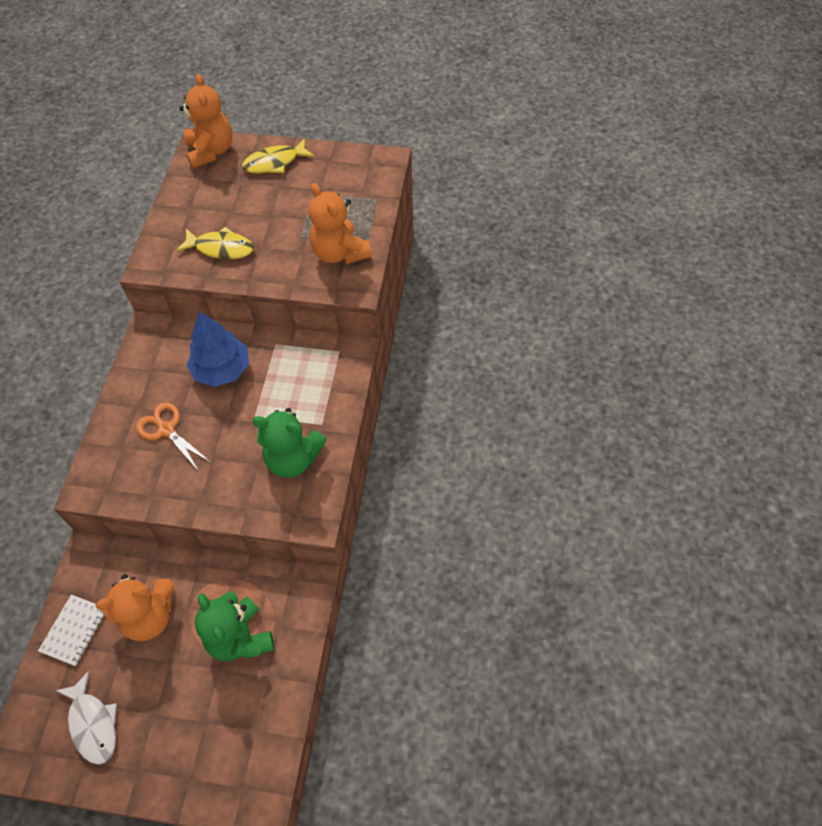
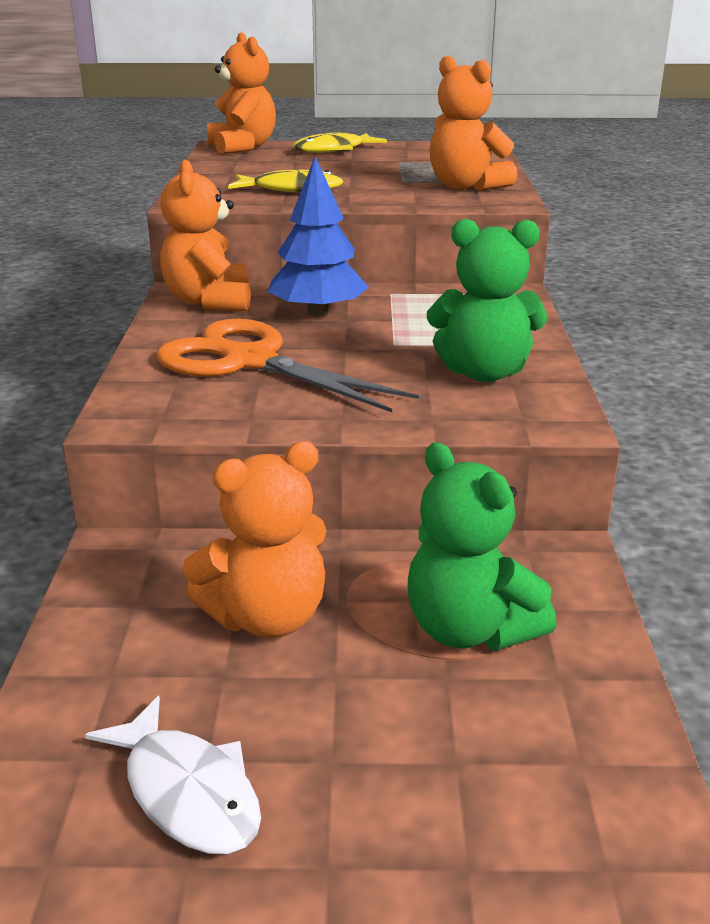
camera: 10 degrees left, 30 degrees down
(74, 630) = (107, 650): white notebook -> none
(161, 346) = (209, 302): none -> orange teddy bear
(166, 429) = (249, 361): orange scissors -> orange scissors, size x1.72

